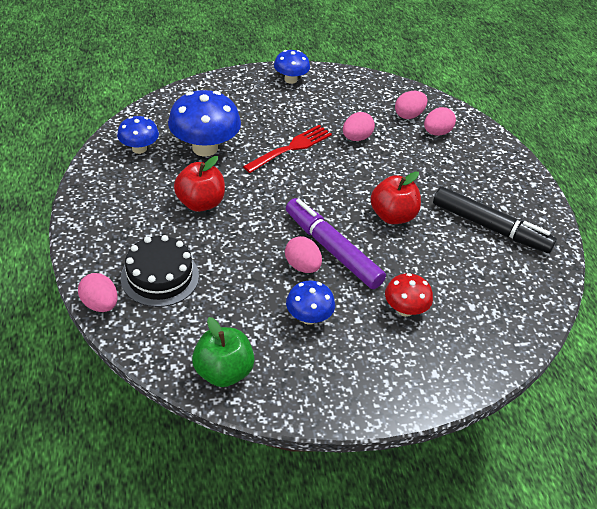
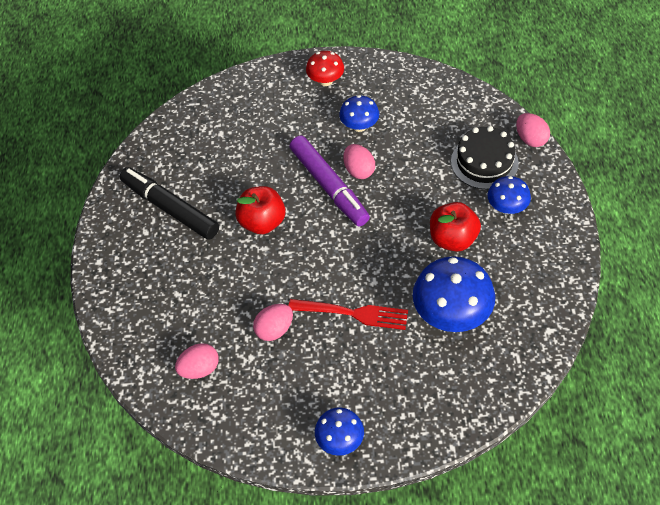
camera: 165 degrees left, 10 degrees up
(139, 148) = (525, 313): blue mushroom -> blue mushroom (506, 207)
(223, 372) = (428, 88): green apple -> none
(291, 148) = (353, 313): red fork -> red fork turned 135 degrees counterclockwise
(405, 309) = (278, 131): red mushroom -> red mushroom (326, 81)
(436, 132) = (175, 338): pink egg -> none

